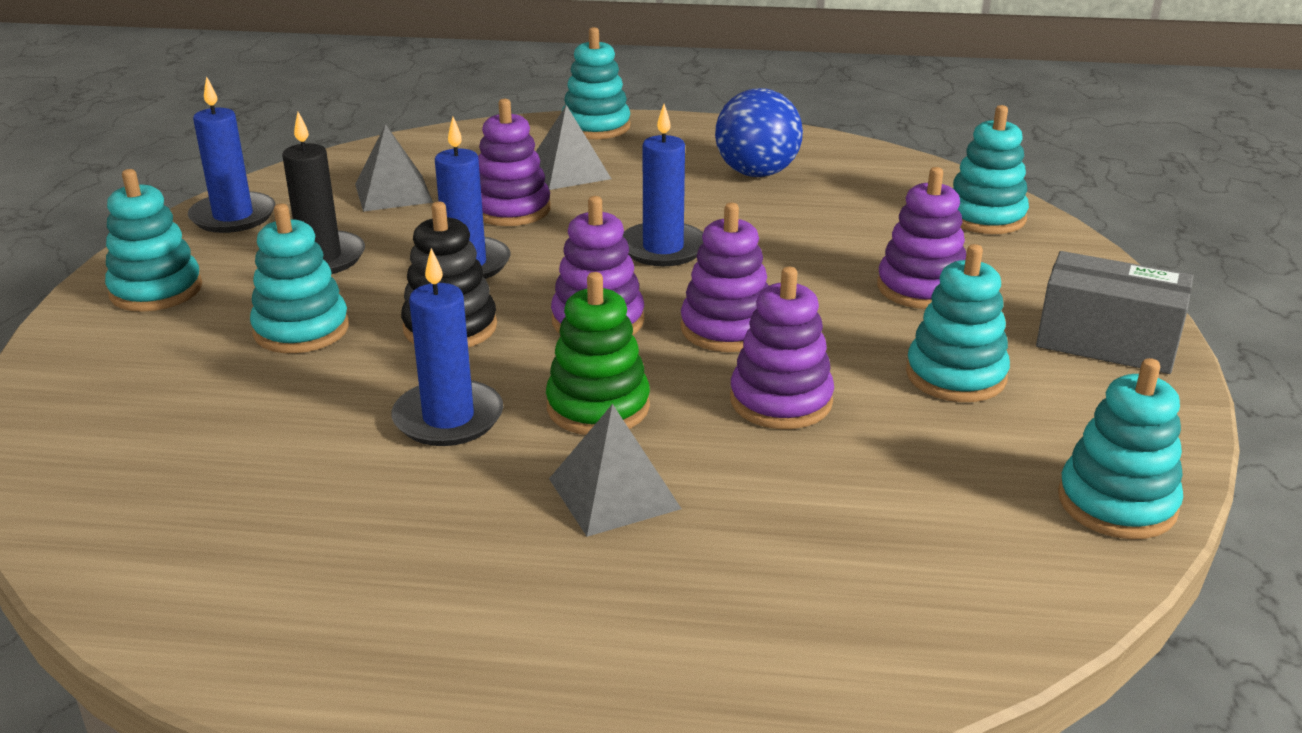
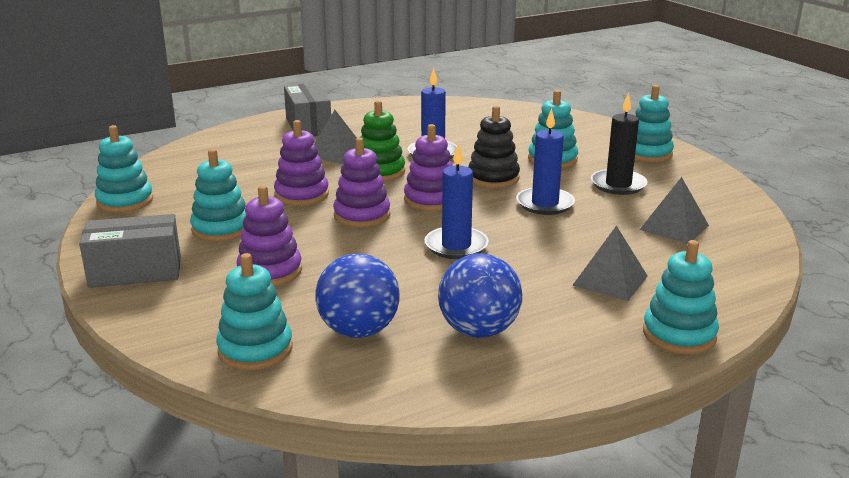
camera: 145 degrees right, 5 degrees down
(233, 216) = (712, 188): blue candle -> none
(511, 209) = (587, 240): purple stacking toy -> none
(569, 637) = (308, 126): none -> grey box
(869, 203) = (359, 331): none -> blue ball

